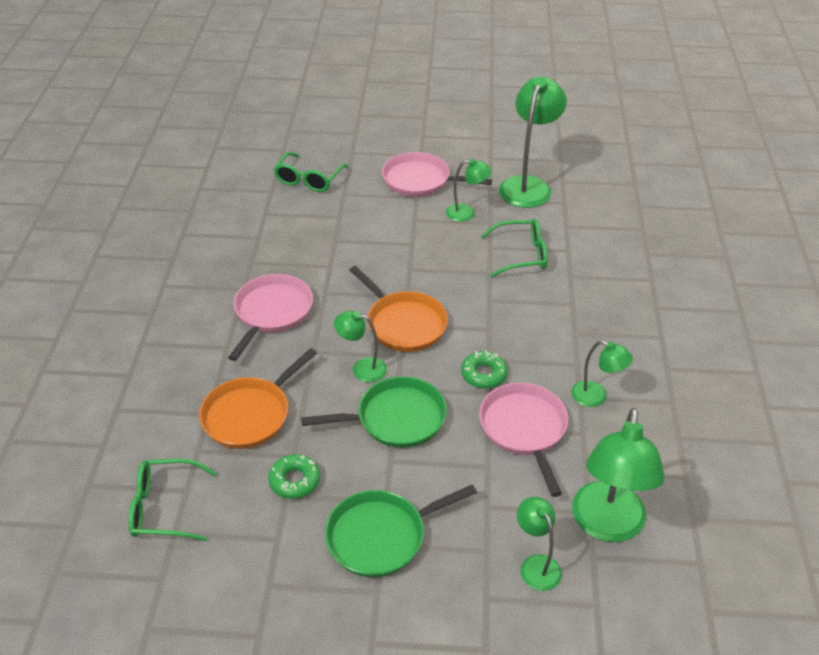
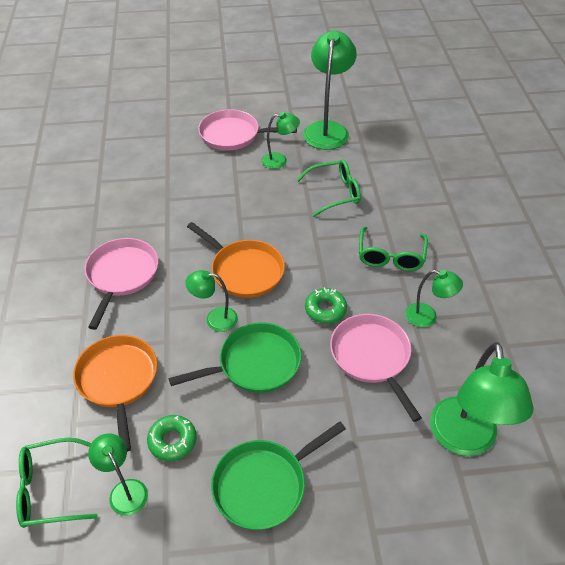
camera: 10 degrees left, 5 degrees up
(250, 415) = (118, 380): orange pan -> orange pan turned 135 degrees clockwise
(308, 180) = (133, 145): green glasses -> green glasses (390, 257)
(536, 565) = (411, 490): green lamp -> green lamp (125, 490)

